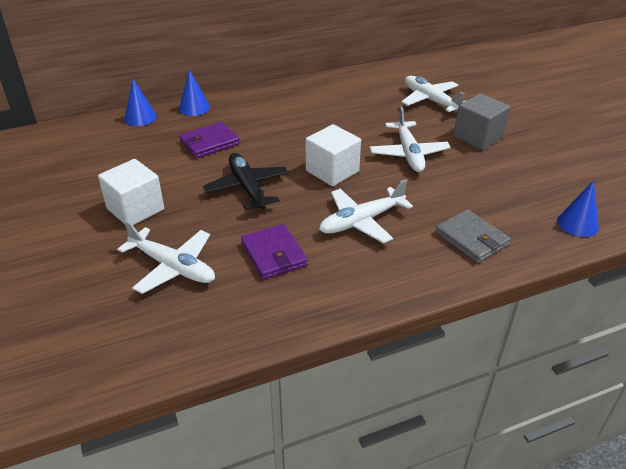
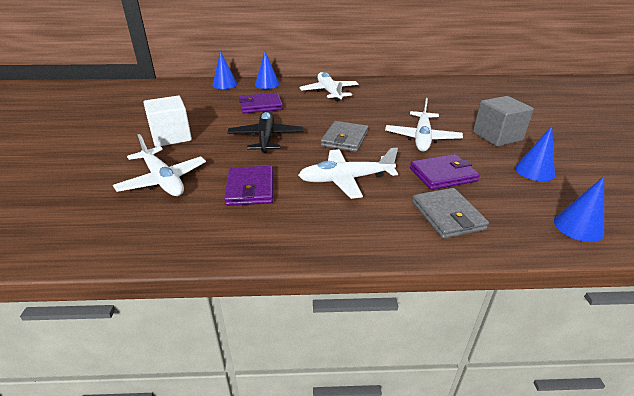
camera: 20 degrees right, 5 degrees down
(332, 171) = (345, 139): white cube -> grey wallet
(430, 100) = (464, 105): white plane -> white plane (329, 92)
(448, 195) = (442, 175): none -> purple wallet
(525, 172) = (534, 171): none -> blue cone

